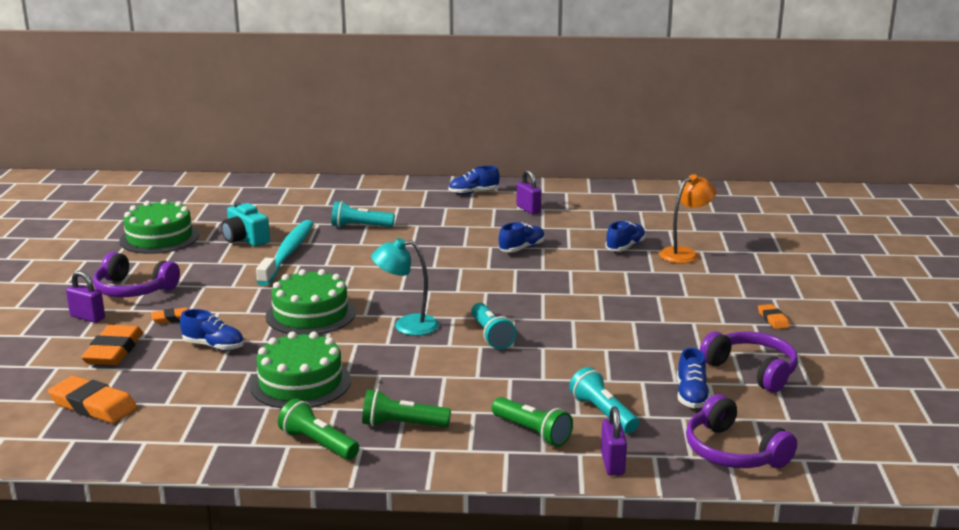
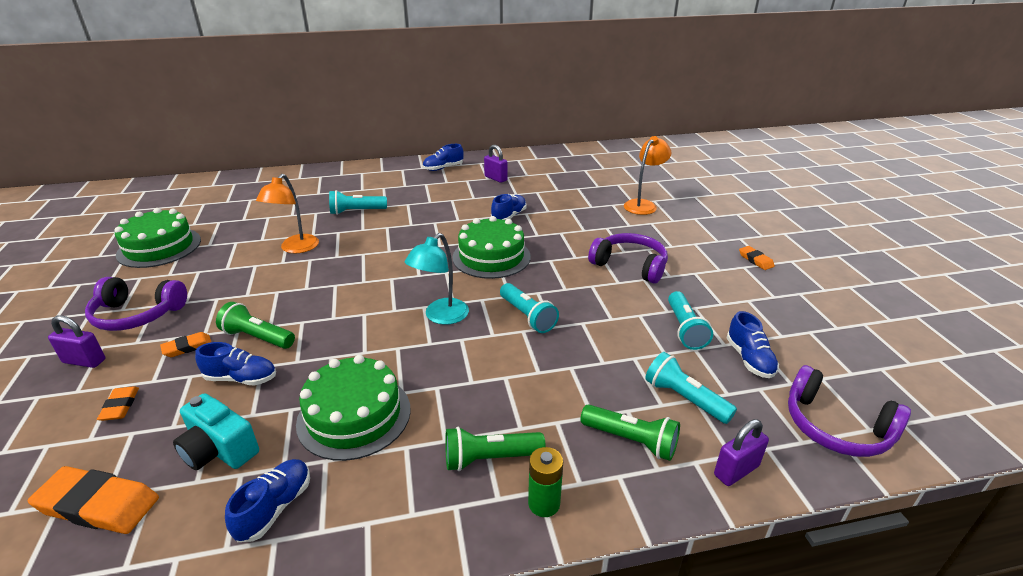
camera: 15 degrees left, 10 degrees up
(113, 350) = (120, 406): orange eraser -> orange eraser, size x0.54
(245, 239) = (249, 238): turquoise camera -> turquoise camera (219, 450)
(288, 253) = (295, 248): turquoise toothbrush -> orange lamp
(310, 314) = (338, 318): green cake -> green cake (491, 257)
(318, 444) = (403, 512): green flashlight -> green flashlight (257, 337)
(407, 325) = (441, 317): turquoise lamp -> turquoise lamp turned 45 degrees counterclockwise
(432, 456) = (544, 503): none -> green battery
(612, 463) = (736, 470): purple padlock -> purple padlock turned 75 degrees clockwise
(625, 247) = (593, 204): blue shoe -> blue shoe (275, 508)
(644, 365) = (685, 329): none -> turquoise flashlight
(752, 370) = (779, 319): purple headphones -> purple headphones (630, 265)

